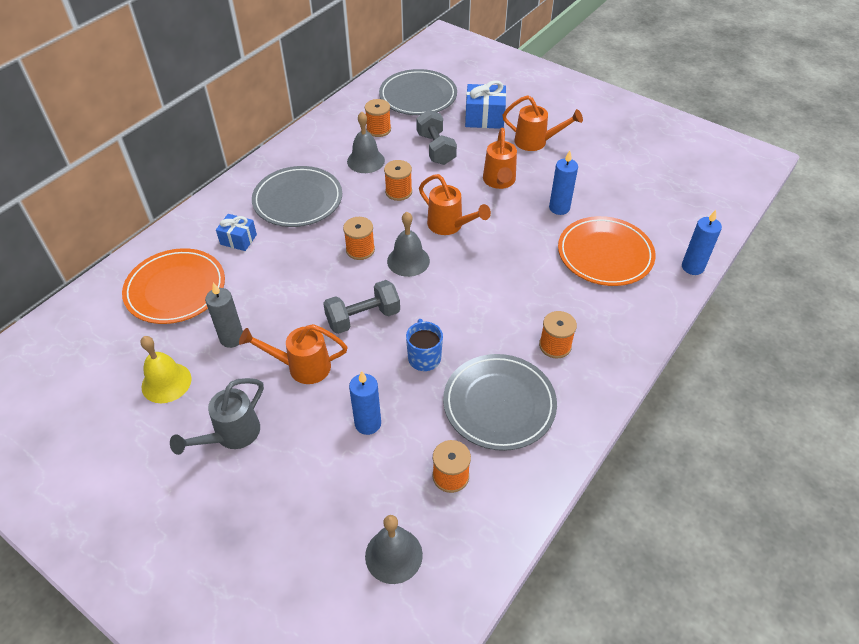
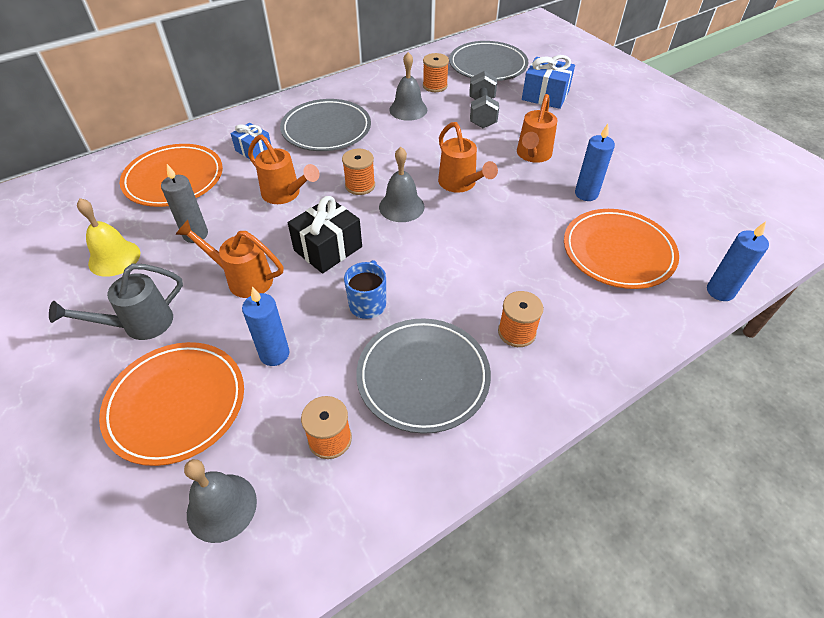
camera: 20 degrees right, 0 degrees up
(308, 491) = (176, 404): none -> orange plate
(363, 318) = (328, 248): grey dumbbell -> black gift
(398, 192) = (425, 142): orange spool -> none
(536, 142) = (589, 127): orange watering can -> orange watering can (285, 194)

